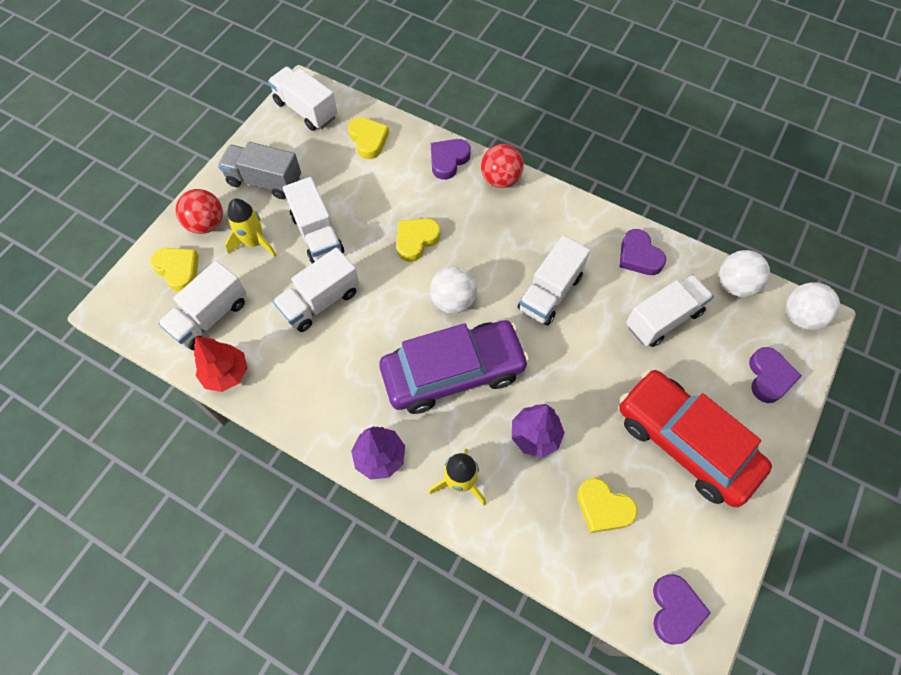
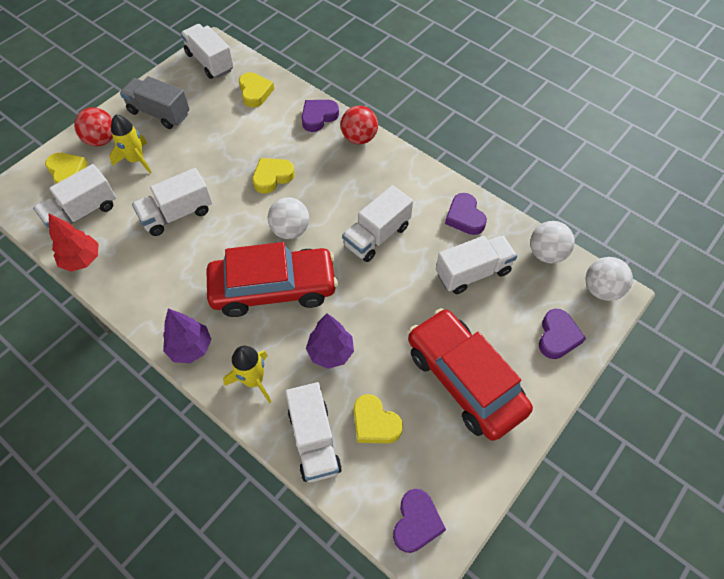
camera: 10 degrees right, 5 degrees down
(317, 234) = (190, 160): white truck -> white truck (314, 440)
(453, 372) = (273, 288): purple car -> red car

